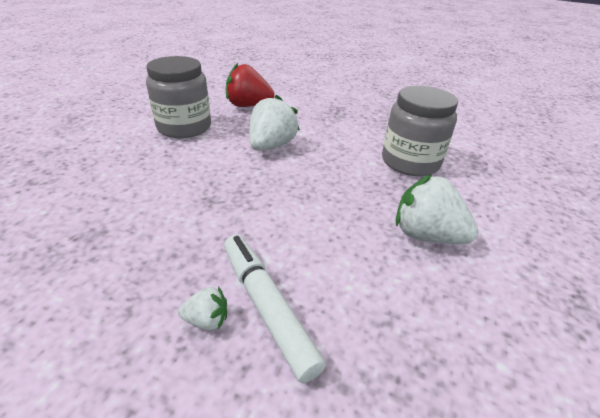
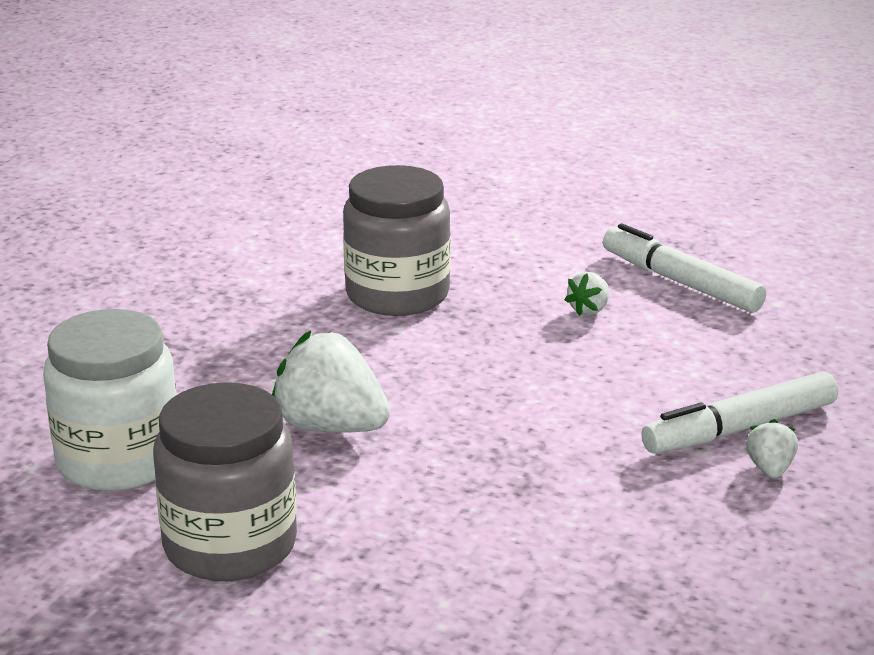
camera: 85 degrees left, 10 degrees down
(248, 105) = (119, 460): red strawberry -> white jar
(426, 235) = (589, 310): white strawberry -> white strawberry, size x0.48
(501, 291) = (680, 282): none -> white marker

